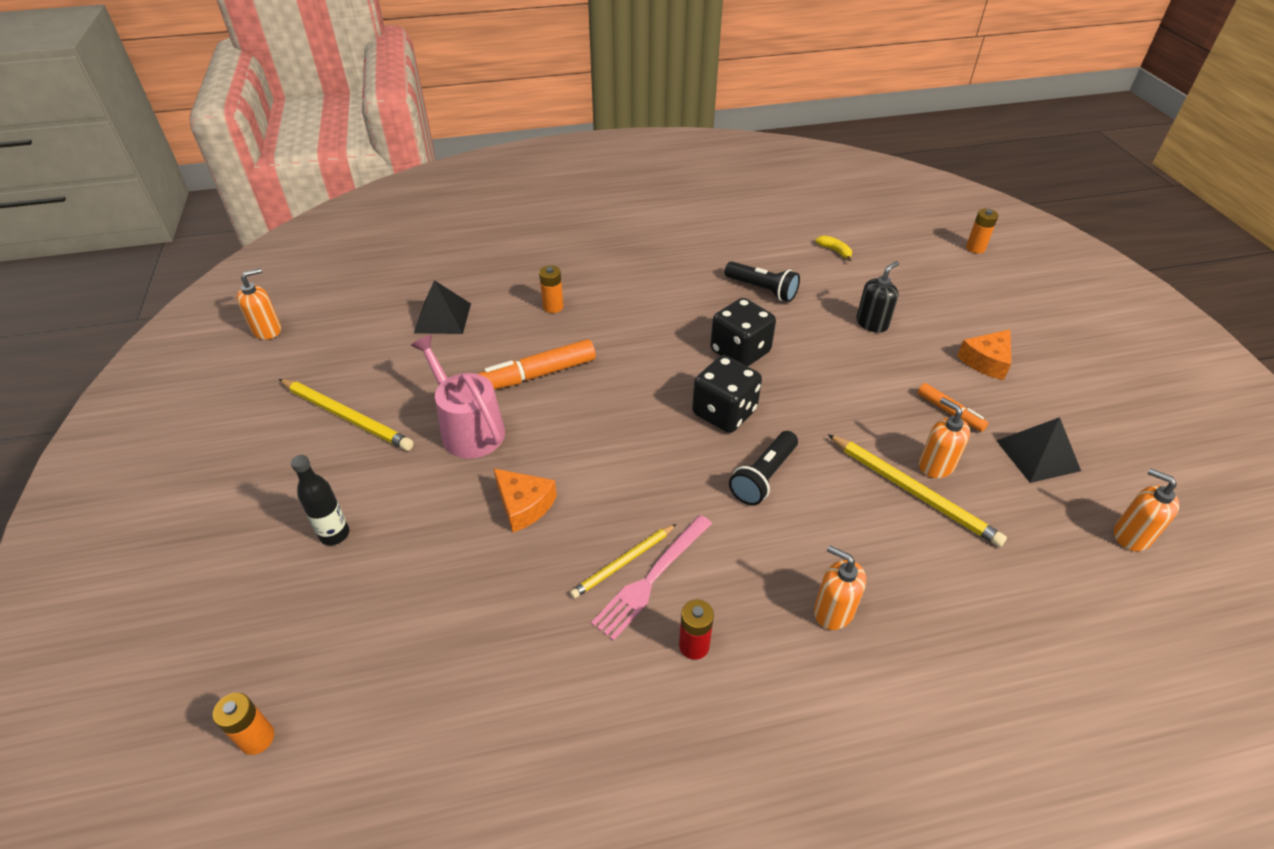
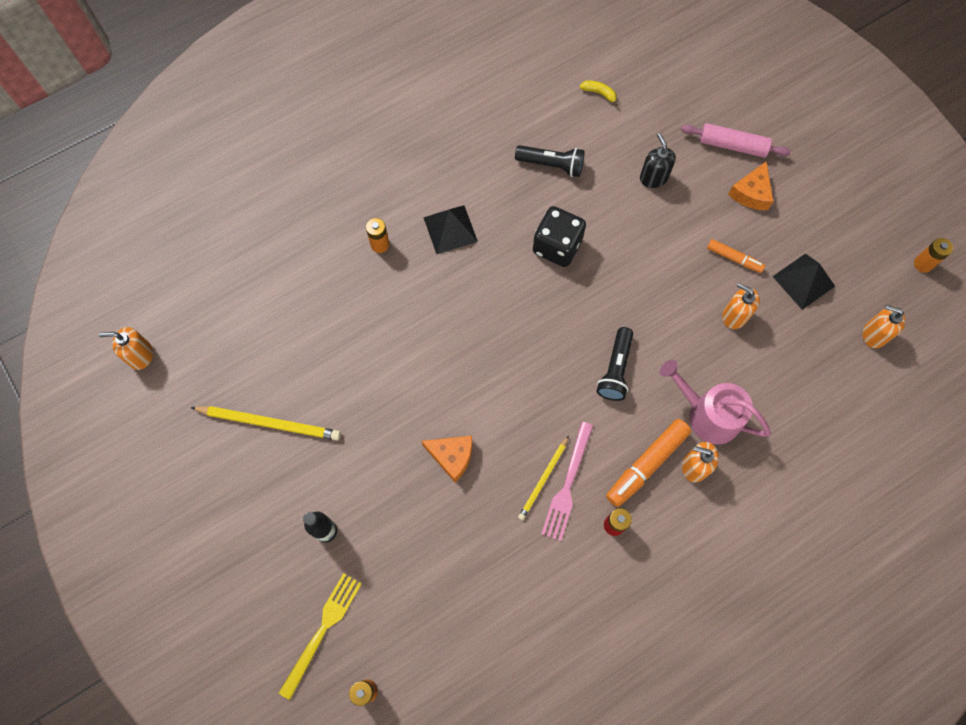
camera: 20 degrees left, 25 degrees up
(255, 642) = (322, 631): none -> yellow fork
(267, 330) = (140, 355): orange soap dispenser -> orange soap dispenser turned 120 degrees counterclockwise
(442, 318) = (289, 289): black pyramid -> black pyramid (450, 229)
(468, 429) = (374, 401): pink watering can -> pink watering can (708, 415)
(538, 374) = (403, 326): orange marker -> orange marker (647, 464)
(724, 412) = (566, 316): black dice -> none
(872, 323) = (653, 177): black soap dispenser -> black soap dispenser turned 45 degrees counterclockwise
(912, 491) = (723, 346): yellow pencil -> none
(973, 318) = (732, 145): none -> pink rolling pin
(975, 248) = (718, 52): orange battery -> orange battery (923, 264)

